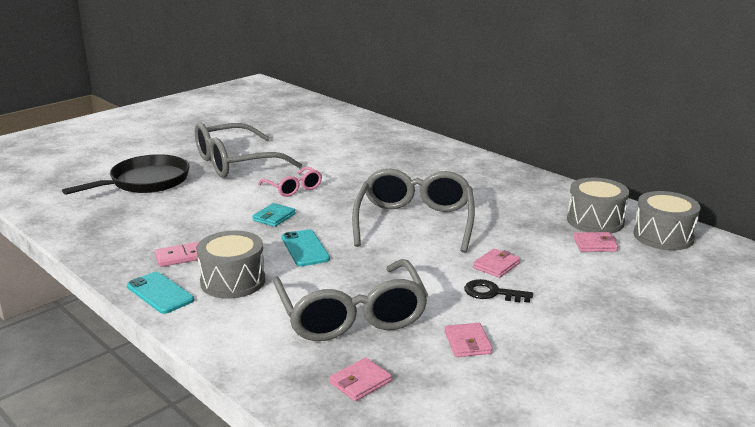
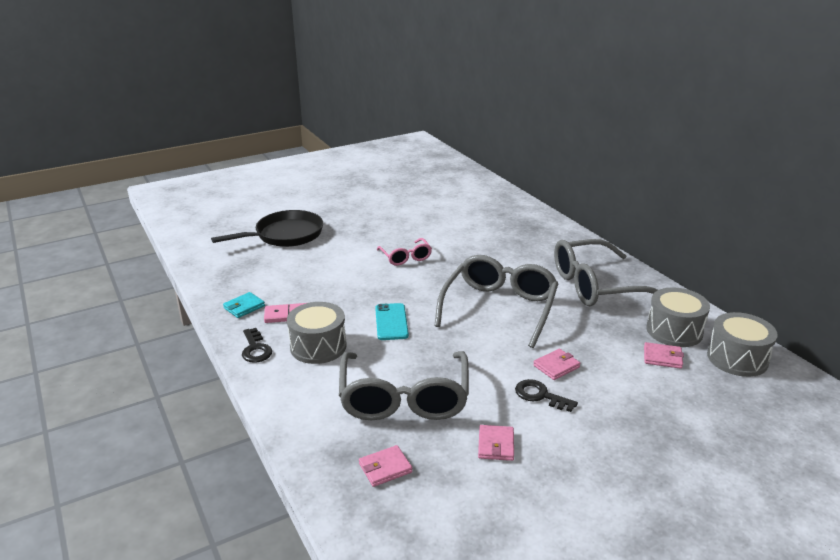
camera: 15 degrees right, 5 degrees up
(160, 293) = (255, 349): turquoise phone -> black key
(236, 163) = (367, 224): grey glasses -> grey glasses (596, 286)
(274, 217) = (377, 285): turquoise wallet -> turquoise wallet (244, 307)

